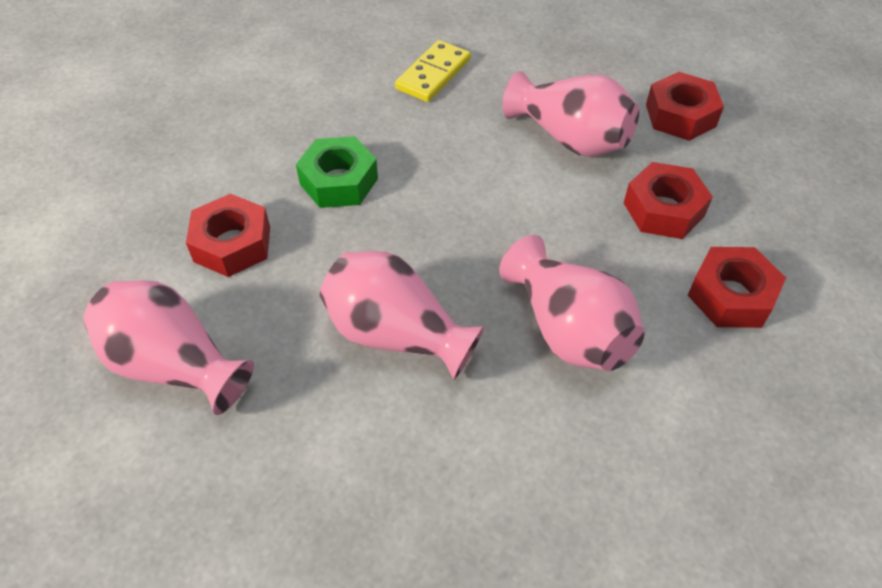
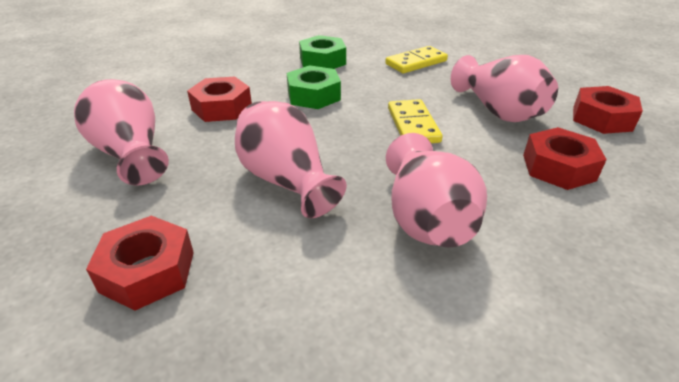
camera: 25 degrees right, 15 degrees down
(308, 107) = (322, 61): none -> green nut
(487, 194) = (413, 125): none -> yellow domino
(731, 296) = (600, 241): red nut -> red nut (148, 271)

